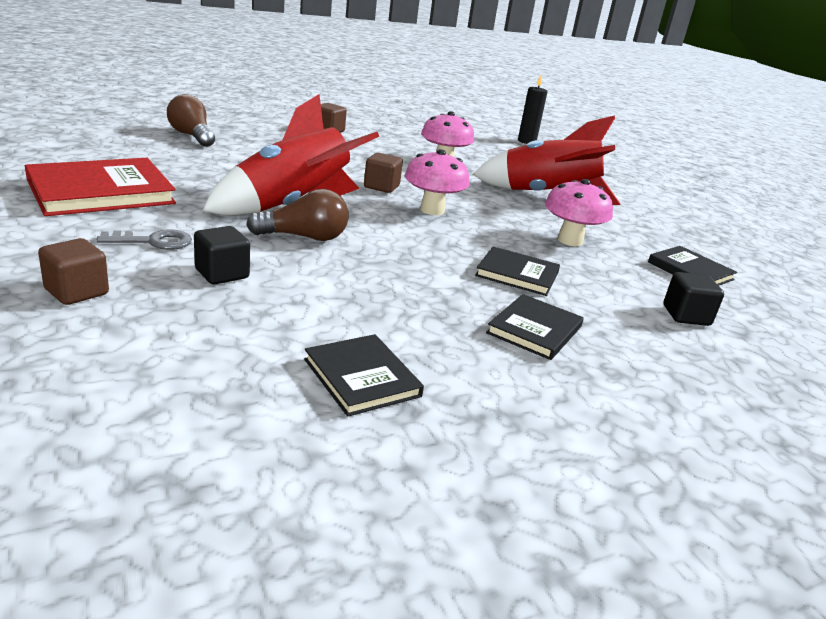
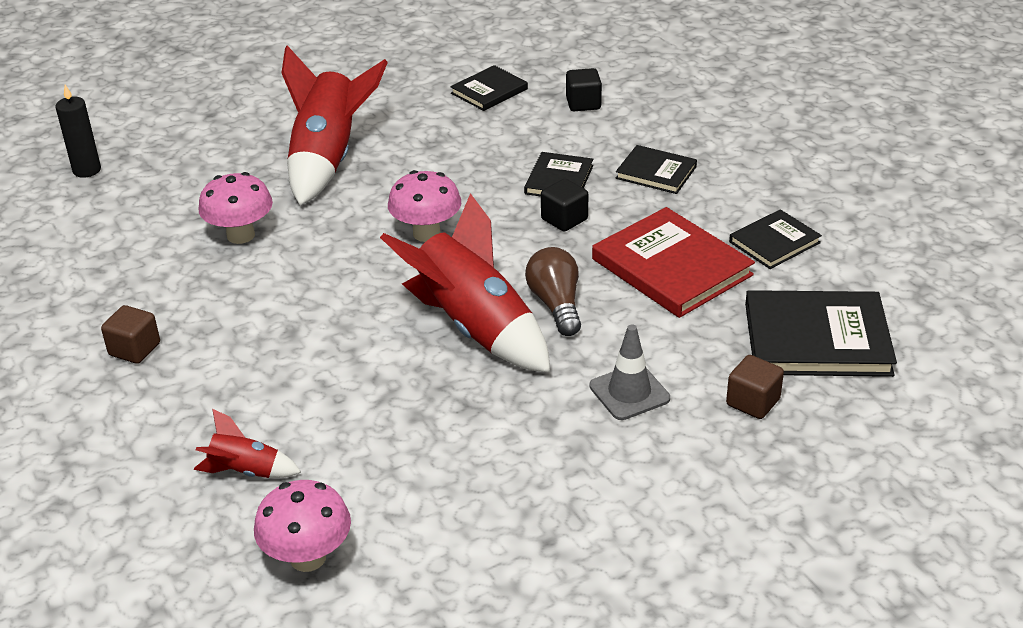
camera: 90 degrees left, 10 degrees up
(101, 192) = (523, 473): red book -> red book (671, 267)
(142, 357) = (817, 339): none -> black book
(154, 241) = (629, 392): grey key -> grey traffic cone
(192, 136) = (246, 471): brown light bulb -> red rocket
(222, 274) = (667, 335): black cube -> black cube (564, 219)
(381, 187) = (370, 274): brown cube -> none
(570, 240) = (458, 149): pink mushroom -> pink mushroom (308, 557)

